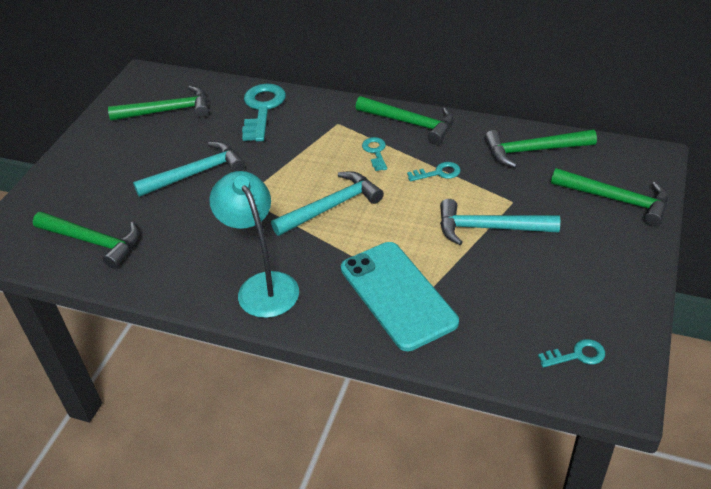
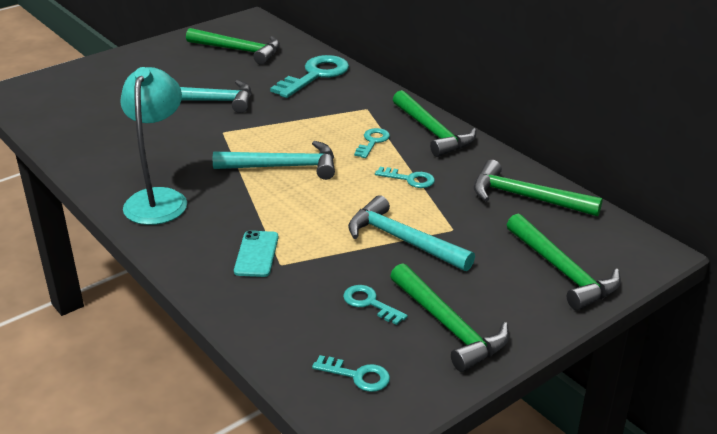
camera: 30 degrees right, 10 degrees down
(93, 242) = (77, 117): green hammer -> green hammer (449, 326)
(398, 295) = (256, 254): turquoise phone -> turquoise phone, size x0.48
(523, 292) = (370, 303): none -> turquoise key

